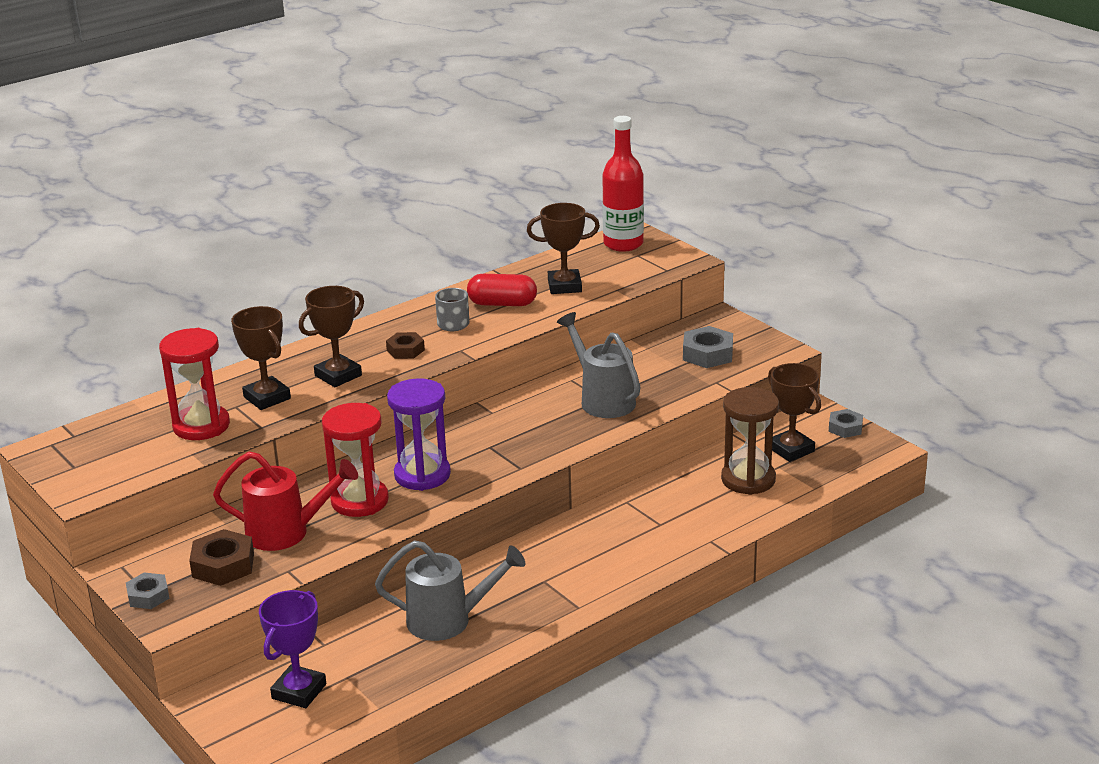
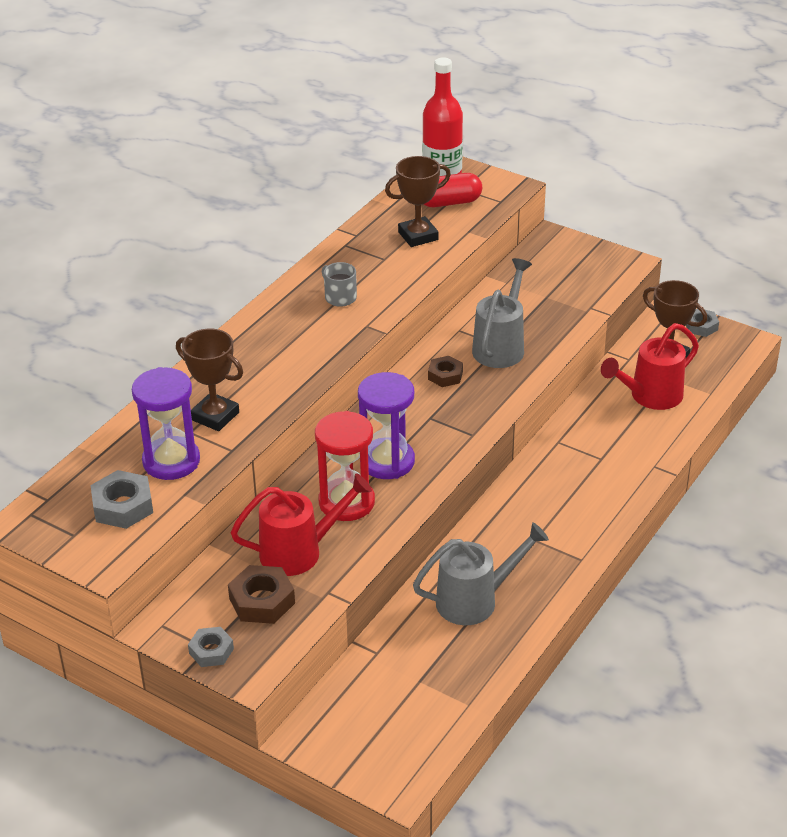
camera: 20 degrees left, 10 degrees up
(201, 426) = (171, 461): red hourglass -> purple hourglass
(299, 691) = (385, 707): purple trophy -> none
(338, 375) = (268, 377): brown trophy -> none
(405, 350) = (314, 336): brown nut -> brown nut (445, 375)
(502, 304) = (372, 266): red capsule -> red capsule (449, 202)
(602, 399) = (501, 346): grey watering can -> grey watering can turned 75 degrees clockwise
(708, 354) = (565, 279): grey nut -> grey nut (123, 506)
(748, 479) = (649, 396): brown hourglass -> red watering can

